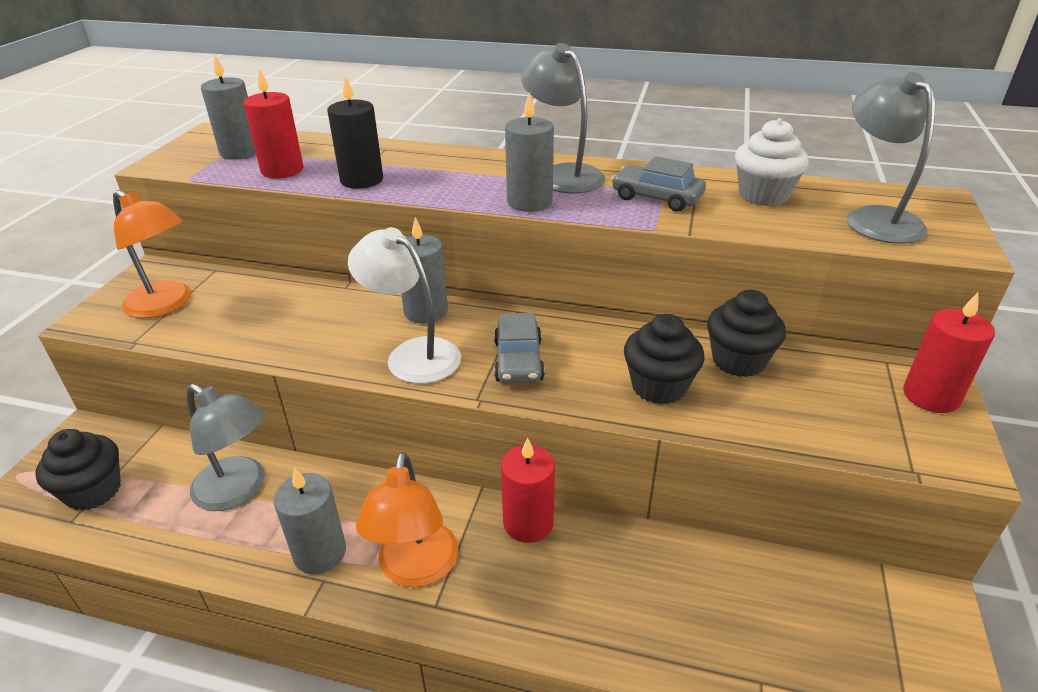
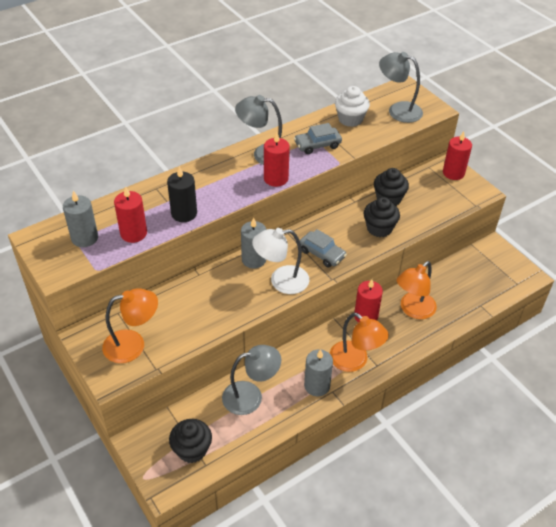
camera: 50 degrees left, 10 degrees up
(529, 202) = (276, 178): grey candle -> red candle
(615, 578) = (413, 310): none -> orange lamp

